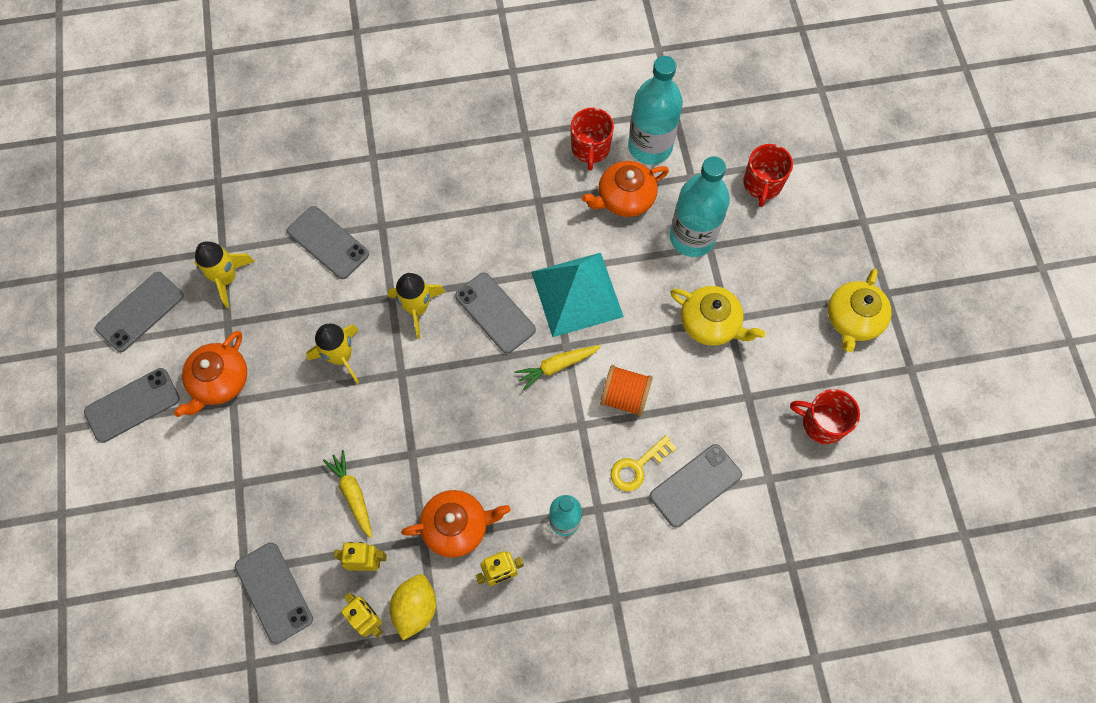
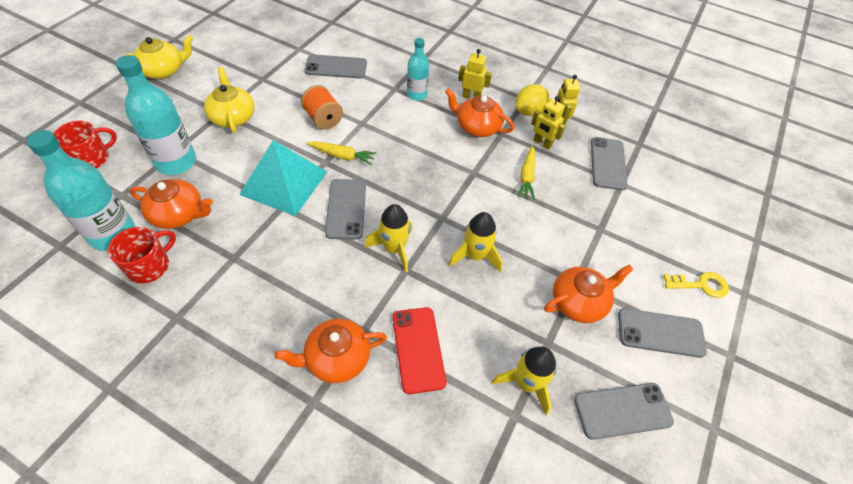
camera: 145 degrees left, 15 degrees down
(328, 242) = (418, 349): grey phone -> red phone
(383, 193) = (337, 358): none -> orange teapot
(637, 467) = (354, 90): yellow key -> yellow key (700, 285)
(822, 423) = (245, 49): red mug -> none

